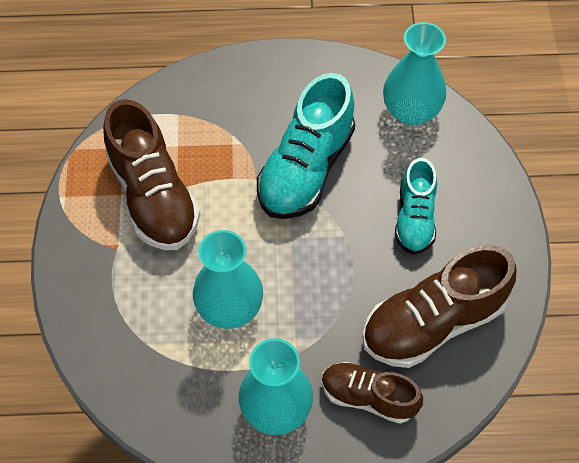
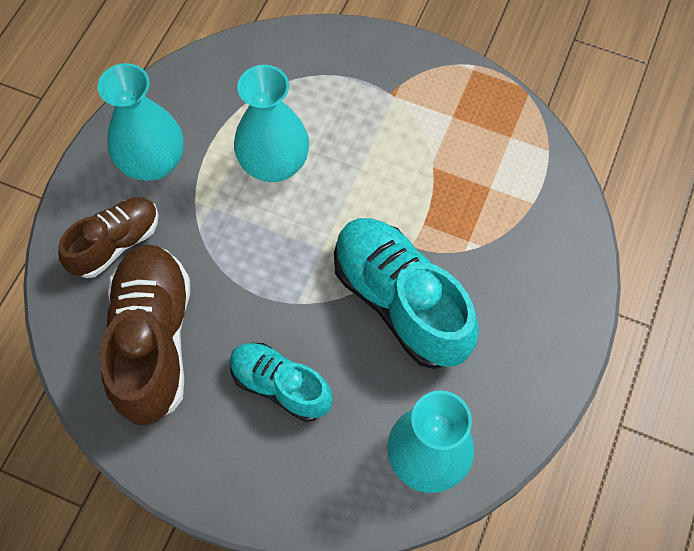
camera: 115 degrees right, 5 degrees up
(153, 196) = (435, 143): brown shoe -> none

